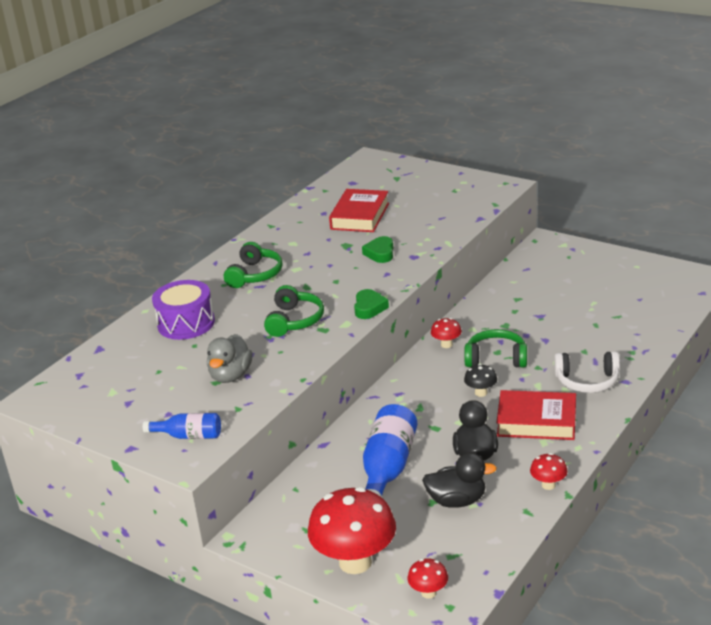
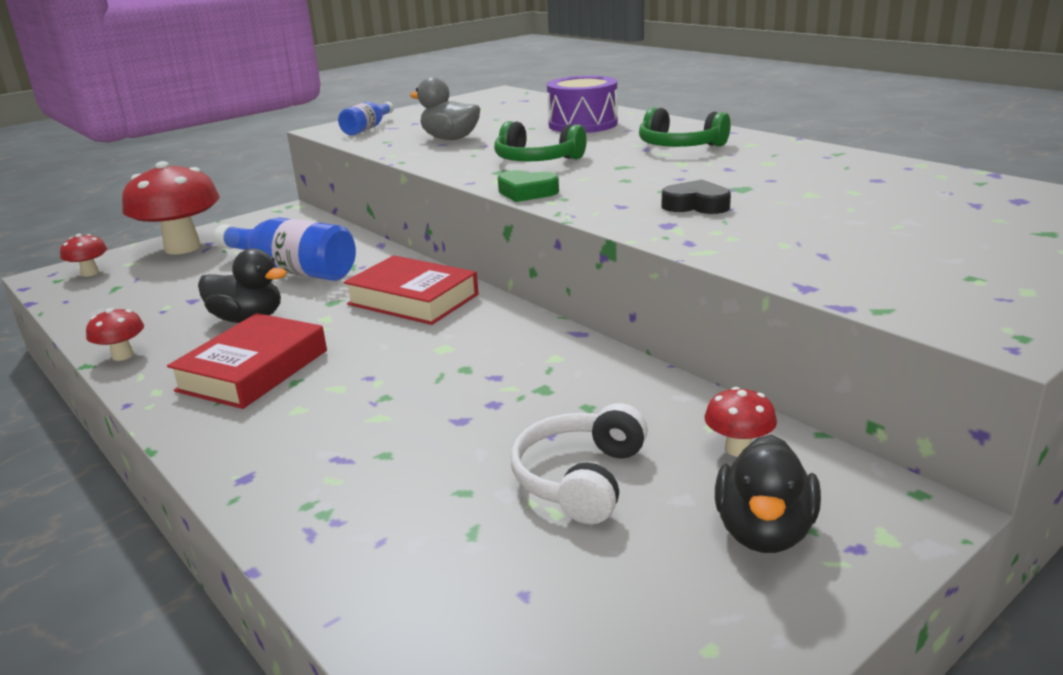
camera: 105 degrees right, 5 degrees down
(360, 216) = (853, 199): red book -> red book (413, 299)
(380, 253) = (696, 205): green heart -> black heart
(446, 345) = (524, 331): red mushroom -> red mushroom (738, 449)
(457, 501) = (186, 299): black duck -> black duck (764, 532)
(481, 393) = (370, 340): black mushroom -> none
(496, 358) = (446, 365): green headphones -> none
(587, 381) = (292, 436): white headphones -> white headphones (580, 478)

